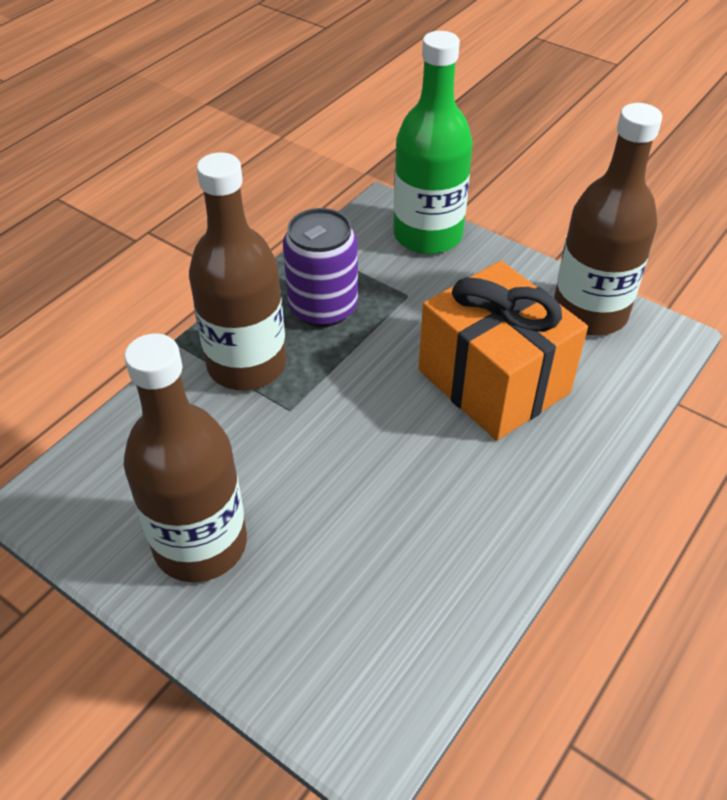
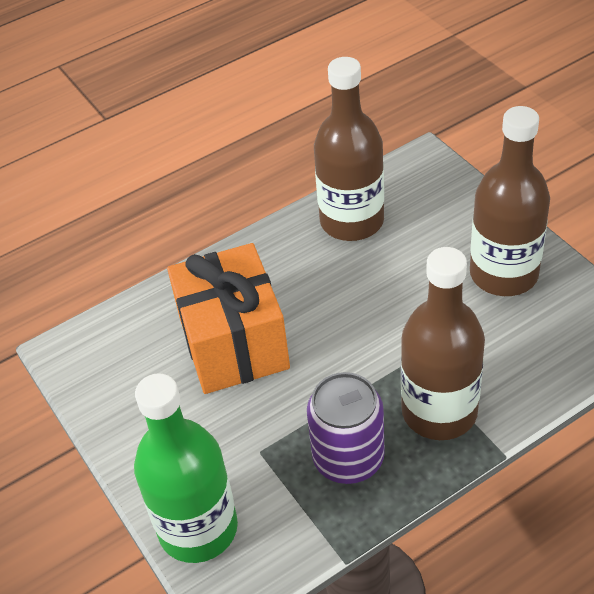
camera: 155 degrees left, 0 degrees up
(589, 313) = (108, 387): brown bottle -> brown bottle (352, 221)

